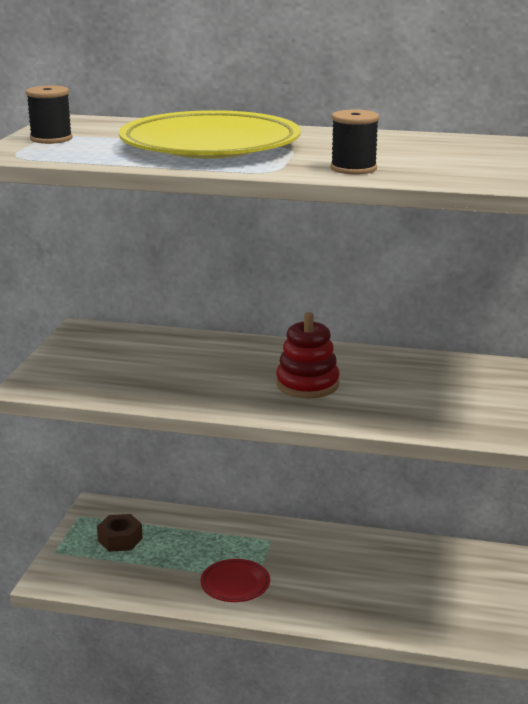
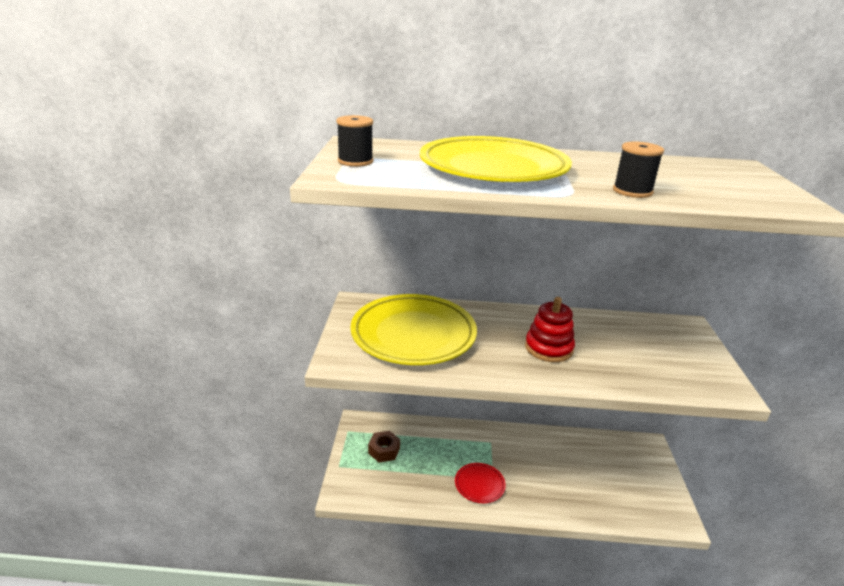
camera: 10 degrees left, 5 degrees up
(138, 364) = (413, 335): none -> yellow plate

